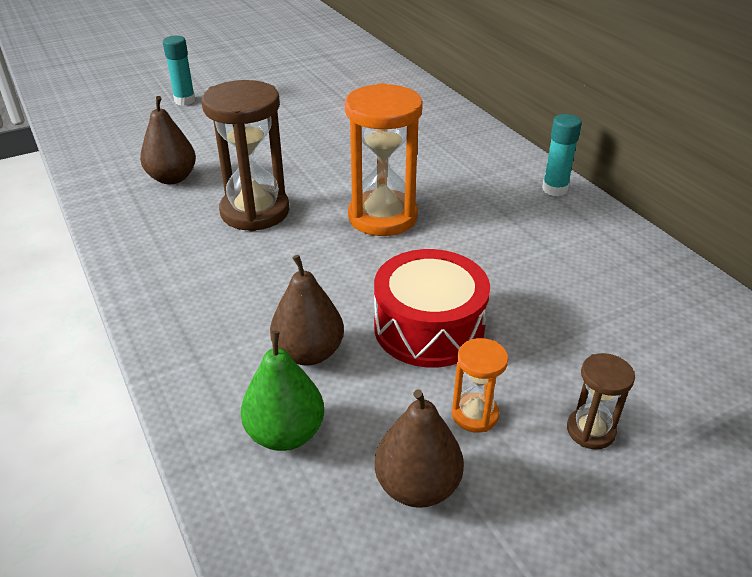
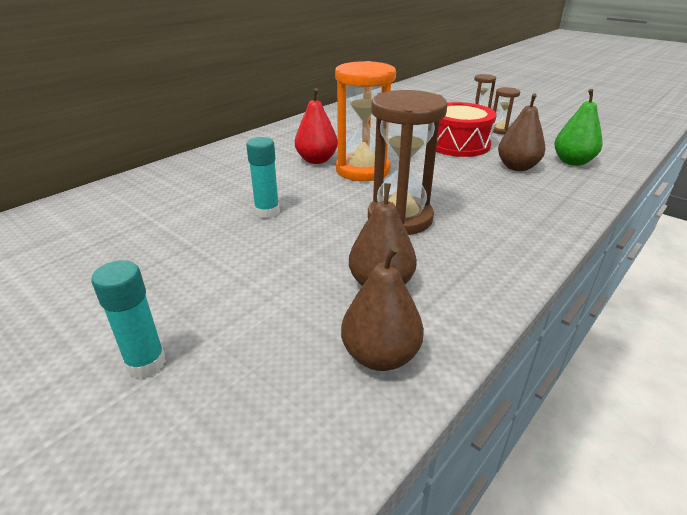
camera: 110 degrees left, 5 degrees down
(417, 486) = (552, 135): brown pear -> brown pear (380, 356)
(431, 192) = (316, 160): none -> red pear
(475, 414) = (500, 130): orange hourglass -> brown hourglass
(554, 189) = (288, 129): turquoise glue stick -> turquoise glue stick (267, 212)

